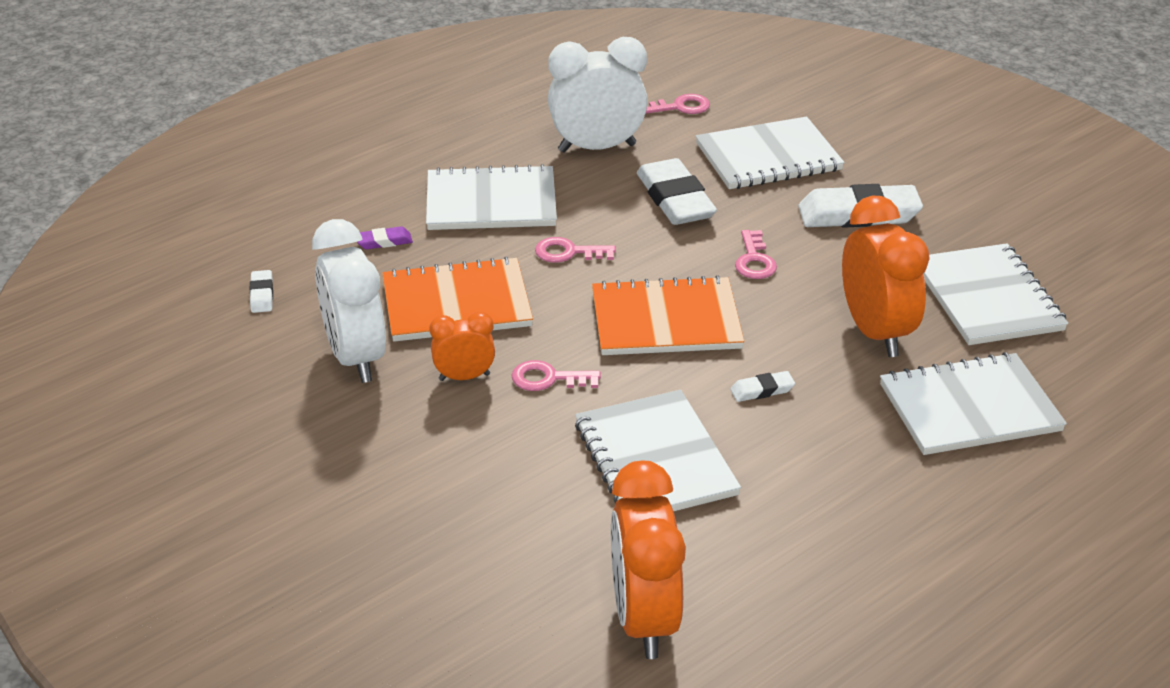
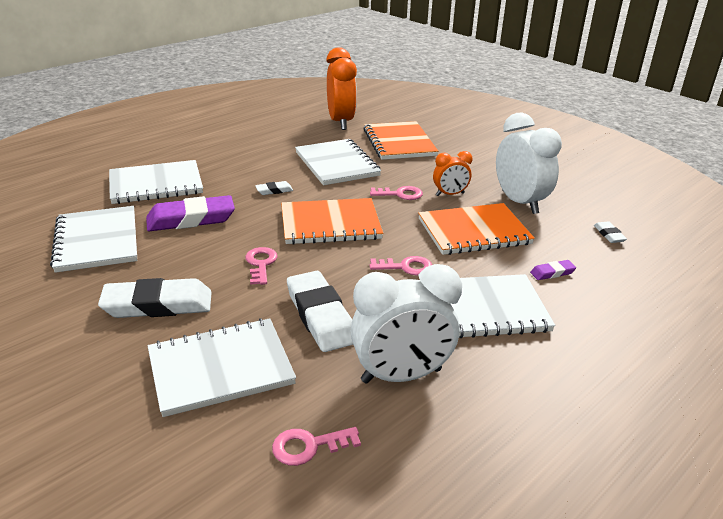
camera: 175 degrees right, 5 degrees down
(519, 530) = (399, 143): none -> orange notebook
(875, 332) = (191, 219): orange clock -> purple eraser

